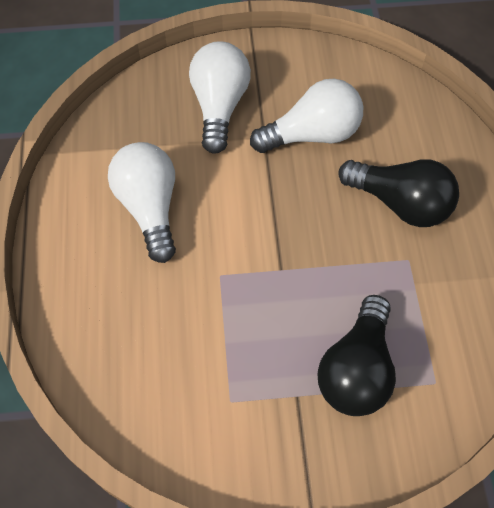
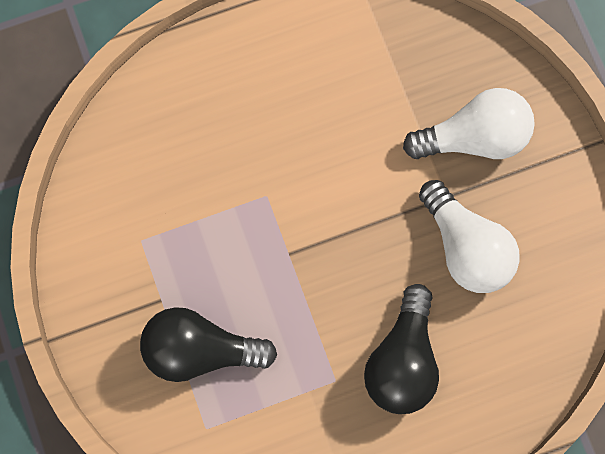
camera: 75 degrees right, 15 degrees up
(149, 208) = (323, 105): white light bulb -> none

